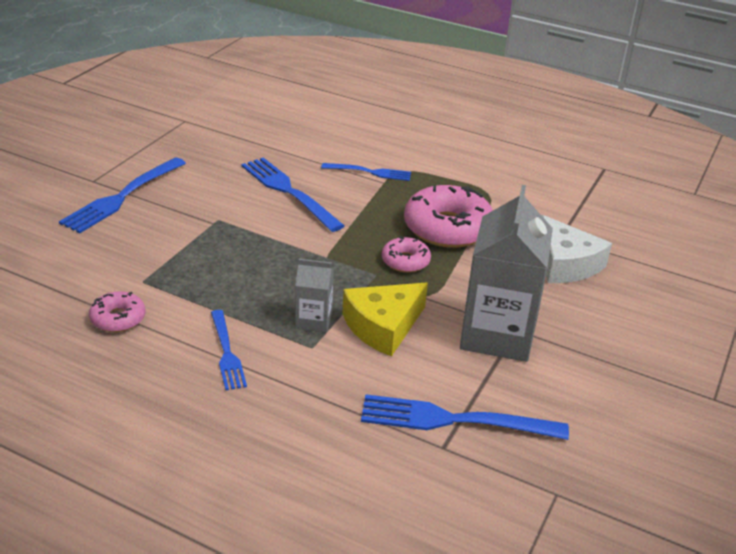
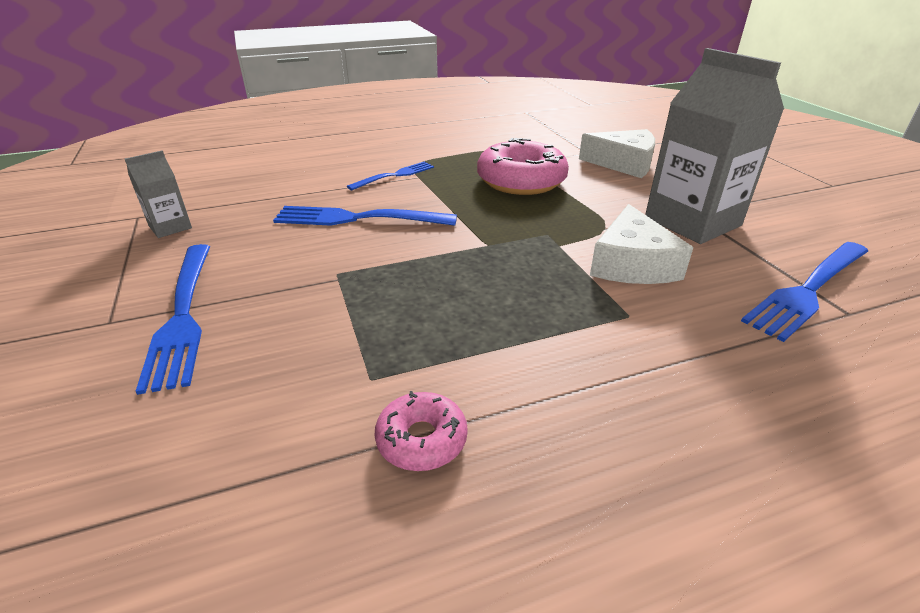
camera: 45 degrees left, 0 degrees up
(227, 352) = (587, 377): blue fork -> none
(313, 320) = (584, 295): grey carton -> grey carton (170, 227)
(383, 326) = (632, 264): yellow cheese -> white cheese
(405, 261) = (544, 214): pink donut -> none

